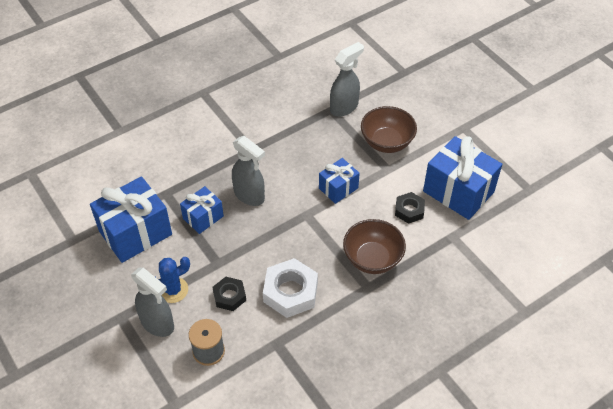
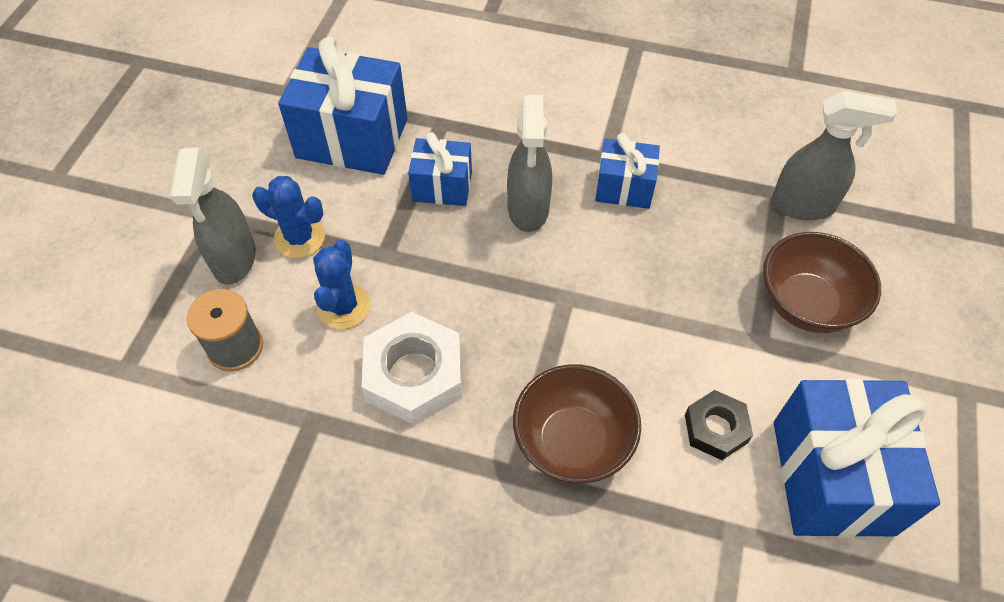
camera: 50 degrees right, 5 degrees up
(229, 296) = (343, 306): black nut -> blue cactus
(338, 188) = (653, 303): blue gift -> blue gift (624, 188)

